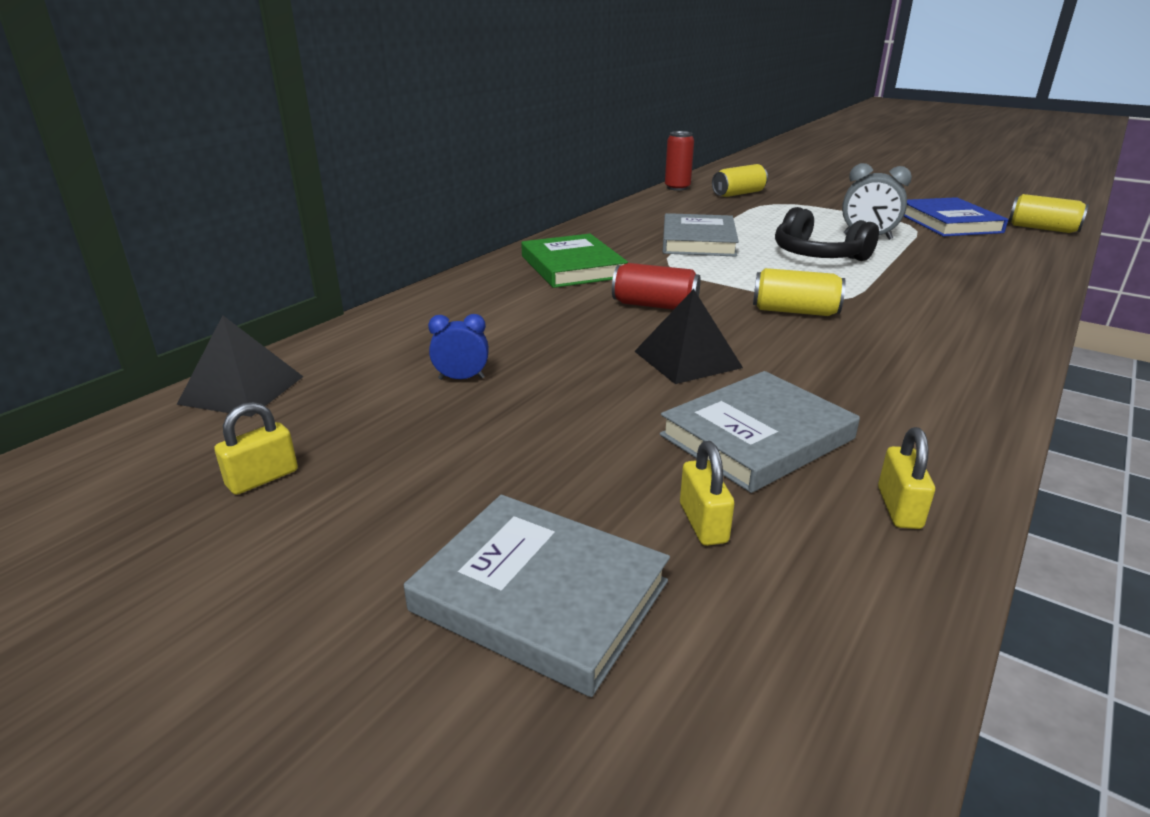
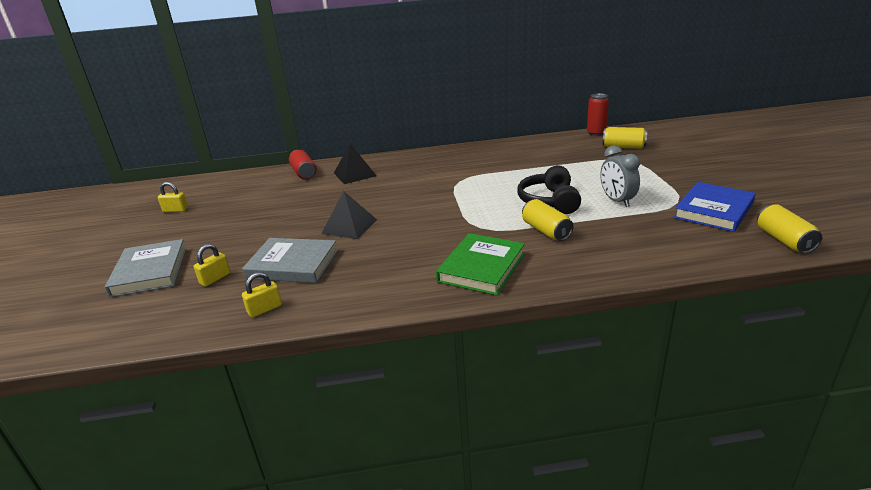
camera: 50 degrees right, 0 degrees up
(242, 390) = (224, 180): black pyramid -> black pyramid (355, 174)
(461, 378) = (274, 201): blue clock -> none
(572, 267) = (418, 167): green book -> green book (481, 267)
(655, 305) = (400, 198): red can -> red can (304, 173)
(698, 241) = (510, 171): grey book -> none
(794, 311) = (447, 225): yellow can -> yellow can (546, 231)

